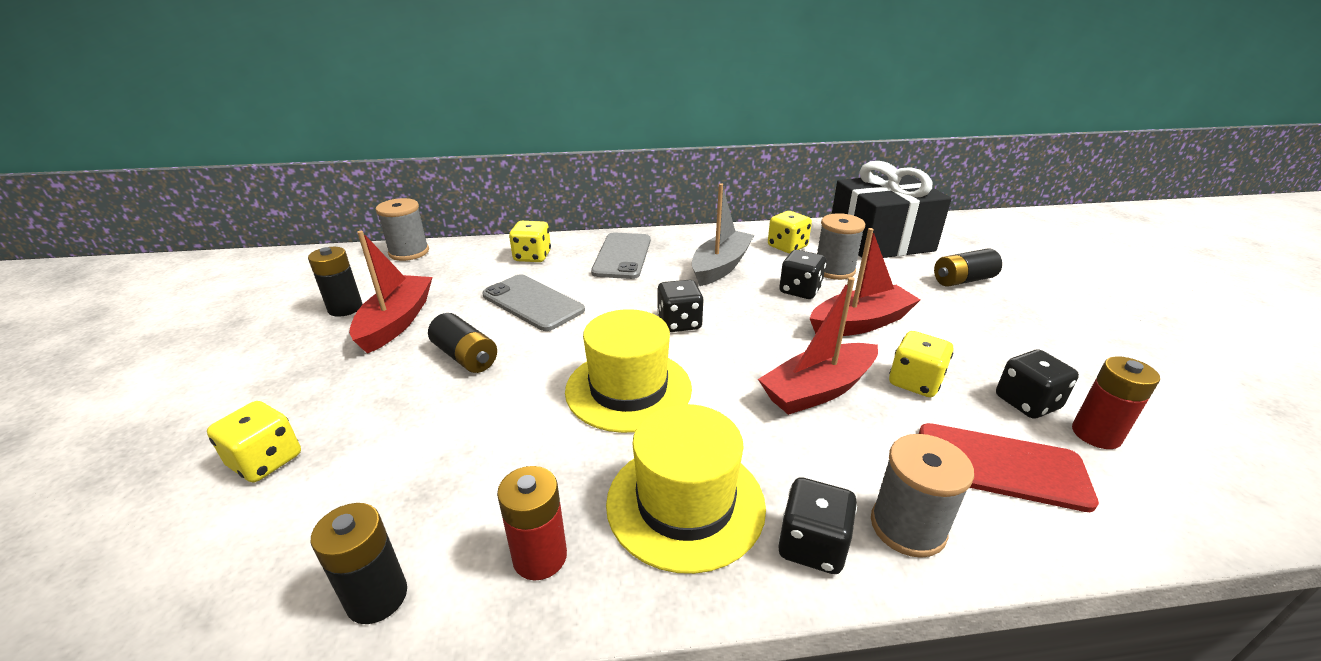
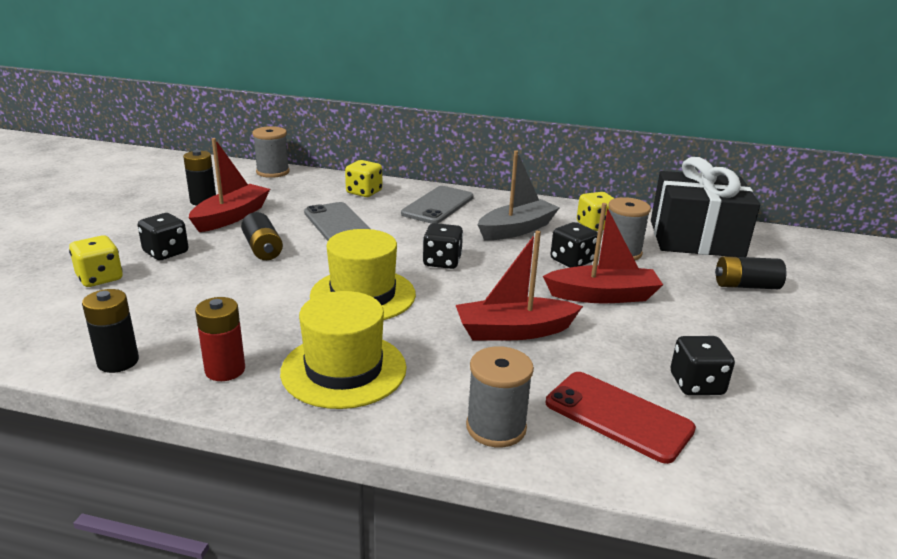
camera: 20 degrees right, 5 degrees down
(812, 545) = (412, 416): black dice -> black dice (166, 252)
(915, 382) = (606, 346): yellow dice -> none
(1096, 434) = (736, 421): red battery -> none

